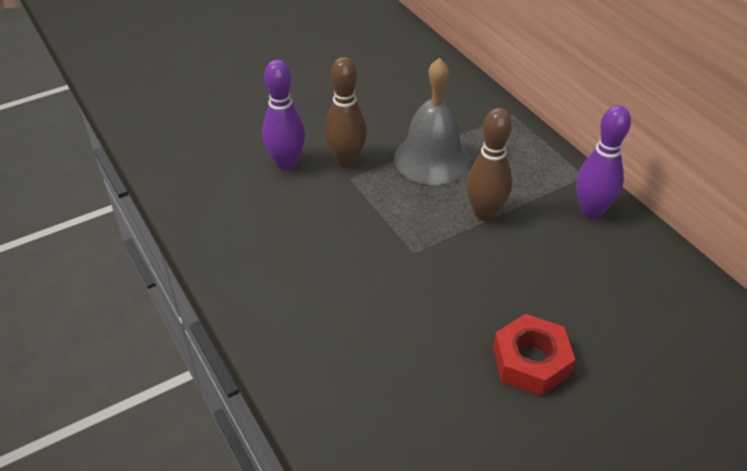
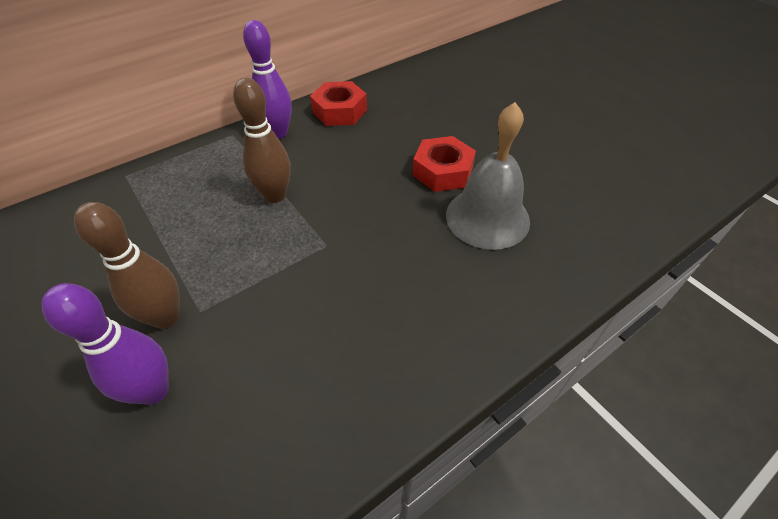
camera: 95 degrees left, 5 degrees up
(432, 159) = (183, 235): grey bell -> grey bell (487, 217)
(647, 265) = (339, 111): none -> red nut

